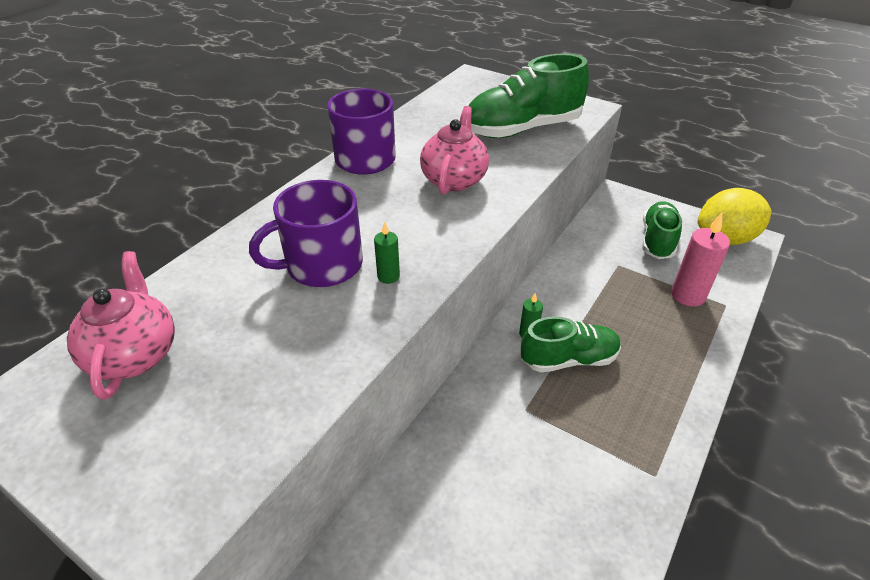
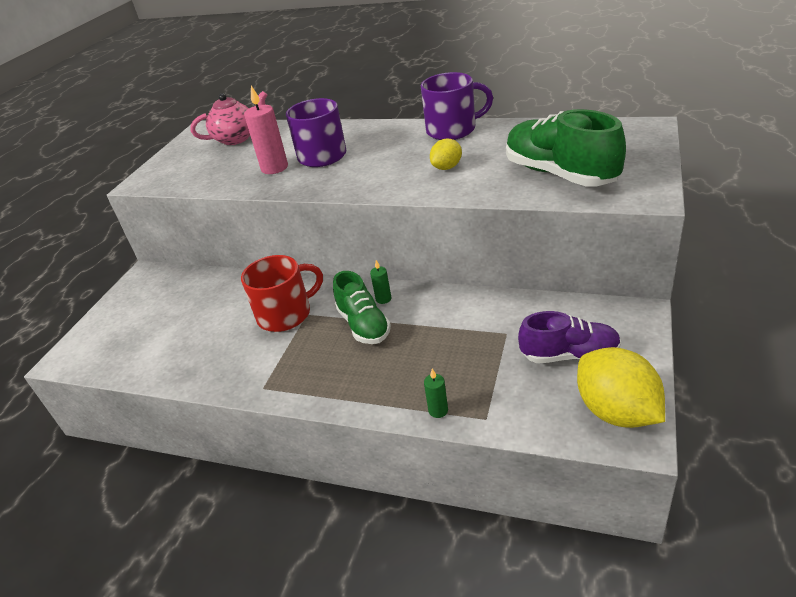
camera: 80 degrees right, 5 degrees down
(388, 276) = (318, 177): green candle -> green candle (438, 410)
(454, 180) = (447, 167): pink teapot -> yellow lemon
(516, 432) = (285, 314): none -> red mug
(657, 240) = (569, 355): green shoe -> purple shoe
(688, 295) = (485, 387): pink candle -> pink candle (274, 168)

